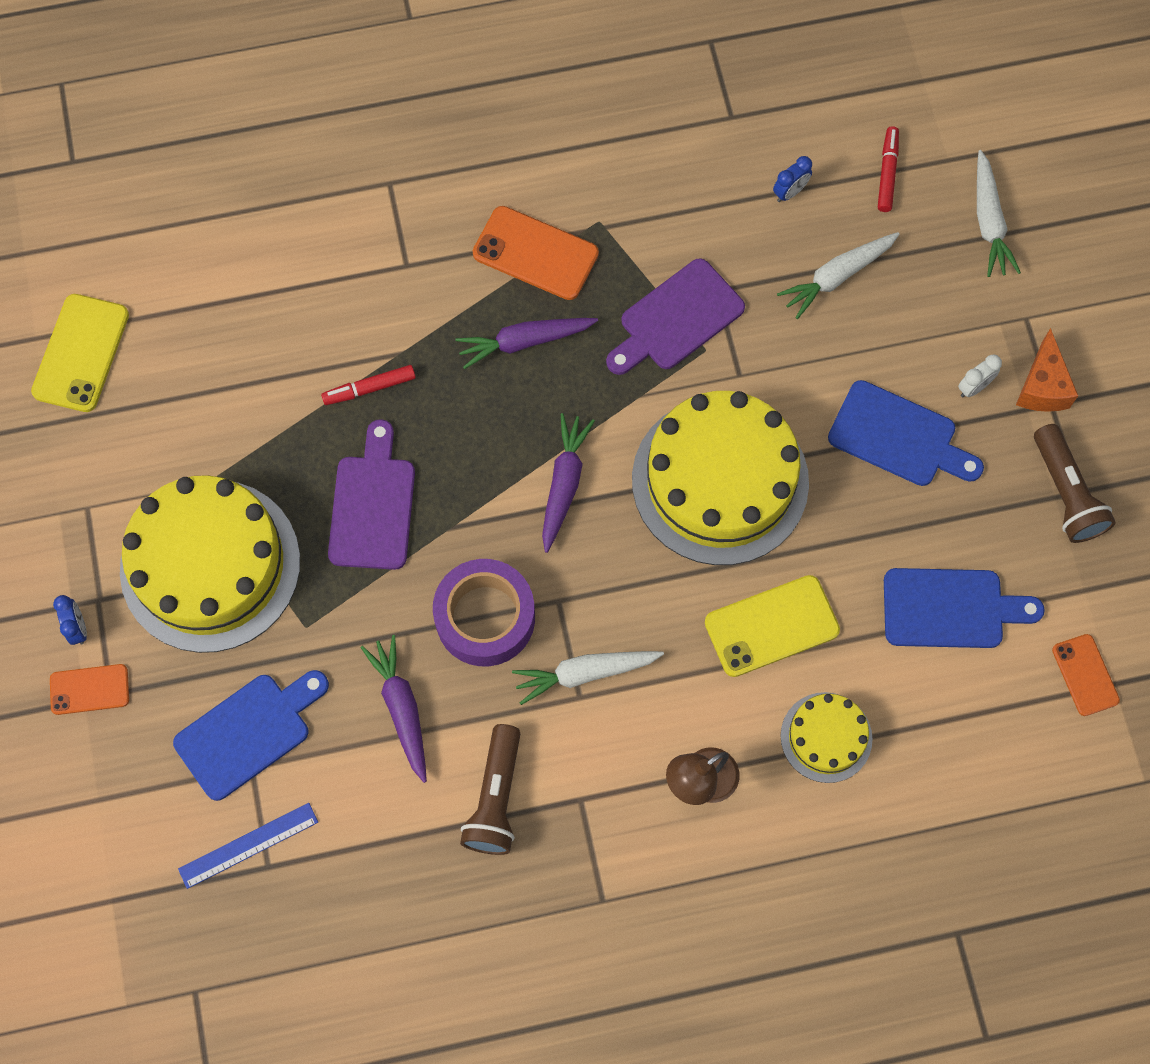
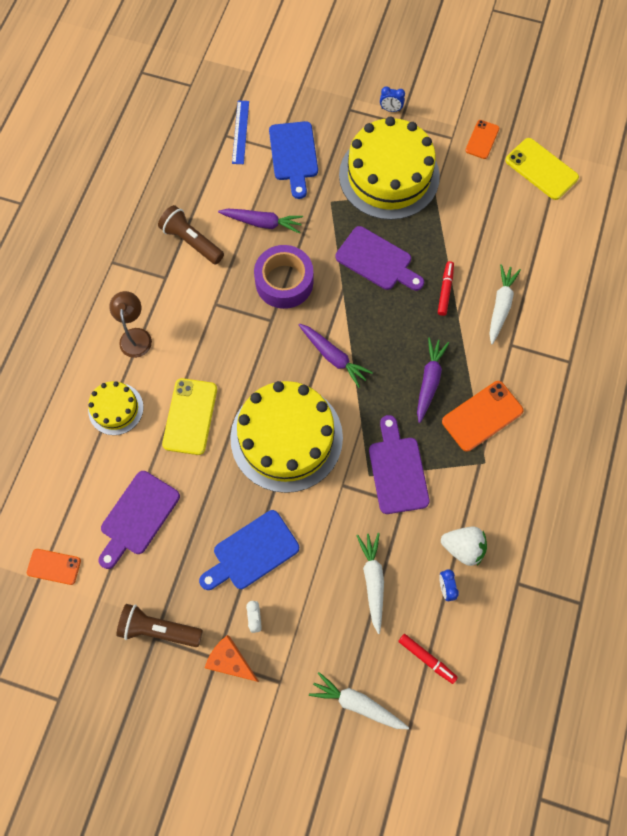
camera: 120 degrees right, 0 degrees up
(89, 689) = (356, 102): orange phone -> orange phone (482, 139)
(585, 673) = (225, 313): white carrot -> white carrot (500, 306)
(727, 196) = (463, 547): none -> white strawberry
(950, 609) = (137, 516): blue cutting board -> purple cutting board

